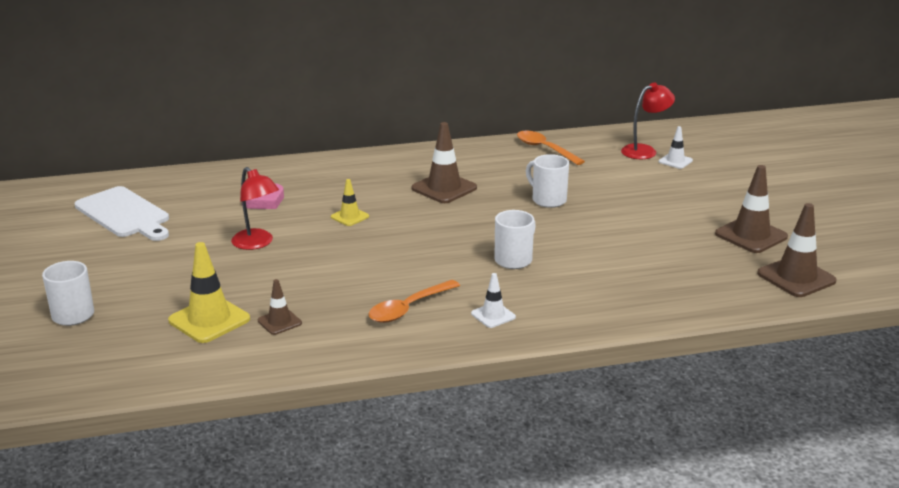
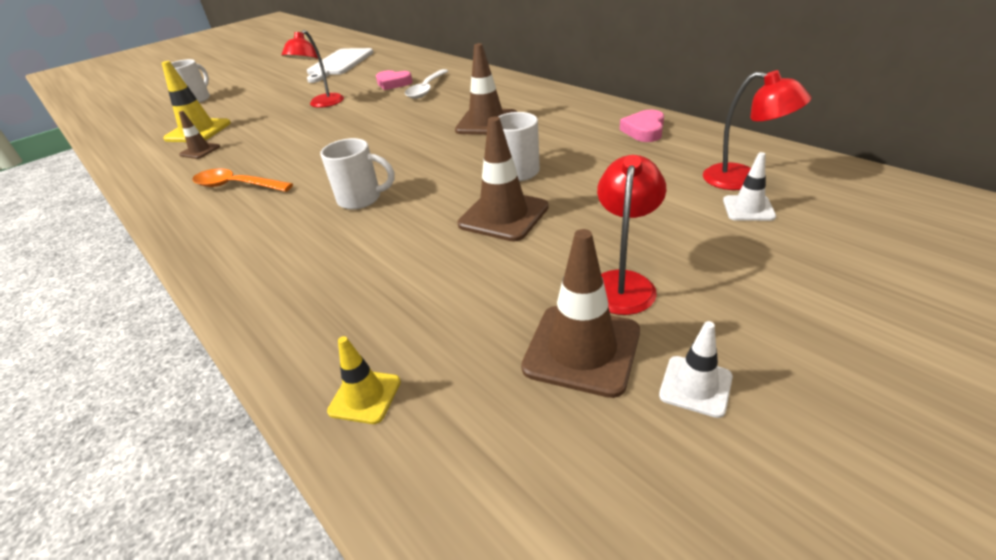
camera: 65 degrees right, 10 degrees up
(316, 191) = (426, 89): none -> white spoon
(350, 217) = (392, 112): yellow traffic cone -> yellow traffic cone (365, 396)
(493, 315) = (235, 227): white traffic cone -> white traffic cone (695, 386)
(545, 149) = (644, 130): orange spoon -> pink heart
(709, 211) = (623, 283): none -> red lamp
(796, 277) = (466, 453): brown traffic cone -> brown traffic cone (503, 216)

